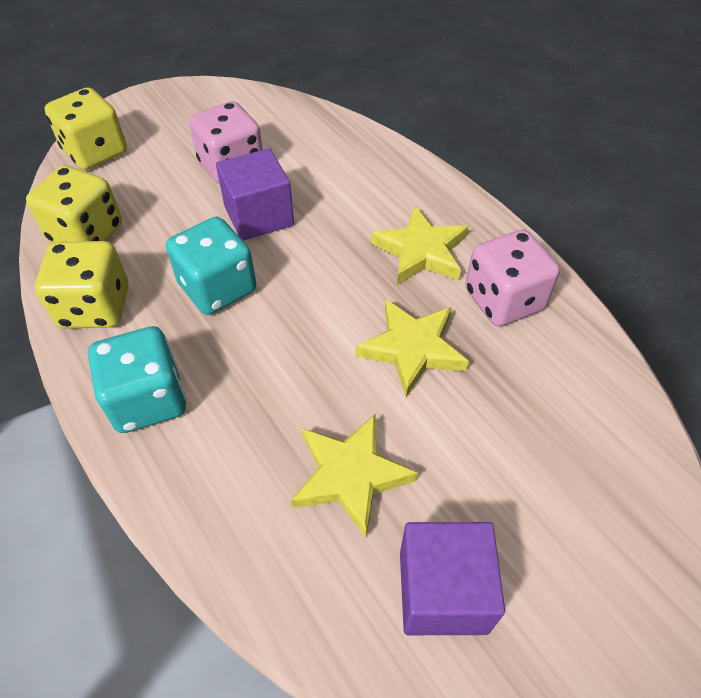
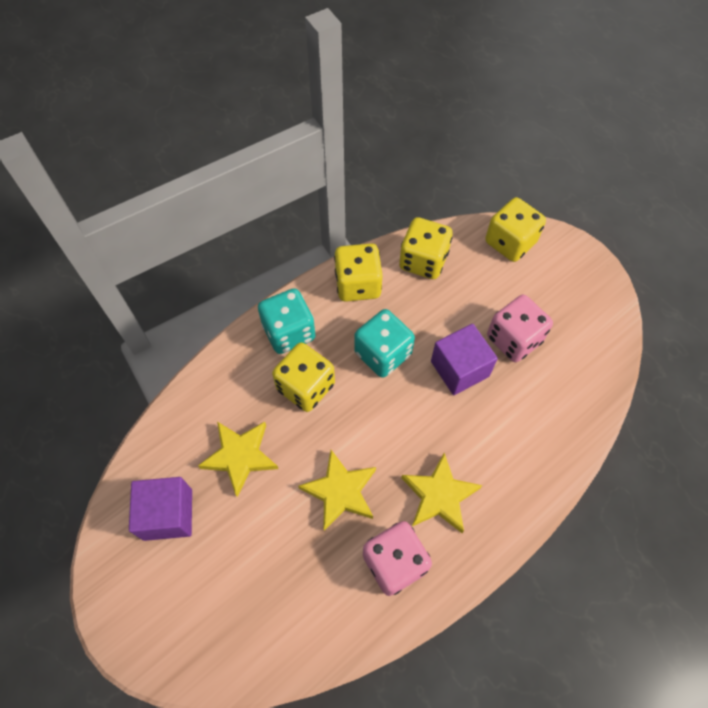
camera: 85 degrees right, 10 degrees up
(248, 381) = (306, 387): none -> yellow dice

